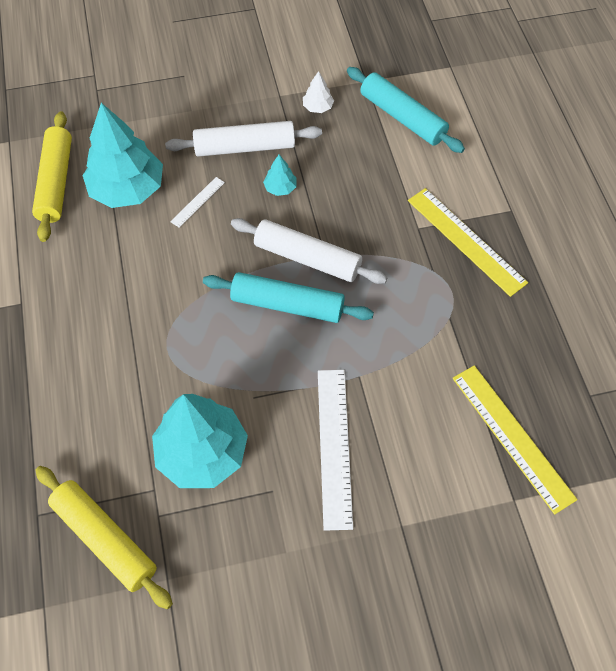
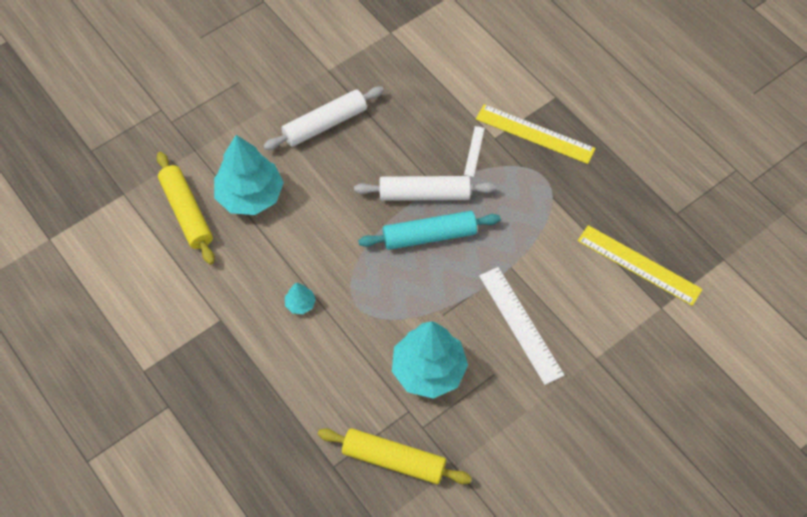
camera: 25 degrees left, 0 degrees up
(198, 202) = (313, 183): white ruler -> white ruler (474, 151)
(280, 188) = (372, 147): turquoise tree -> turquoise tree (300, 304)
(318, 107) = (364, 69): white tree -> none
(402, 117) = (436, 52): turquoise rolling pin -> none

